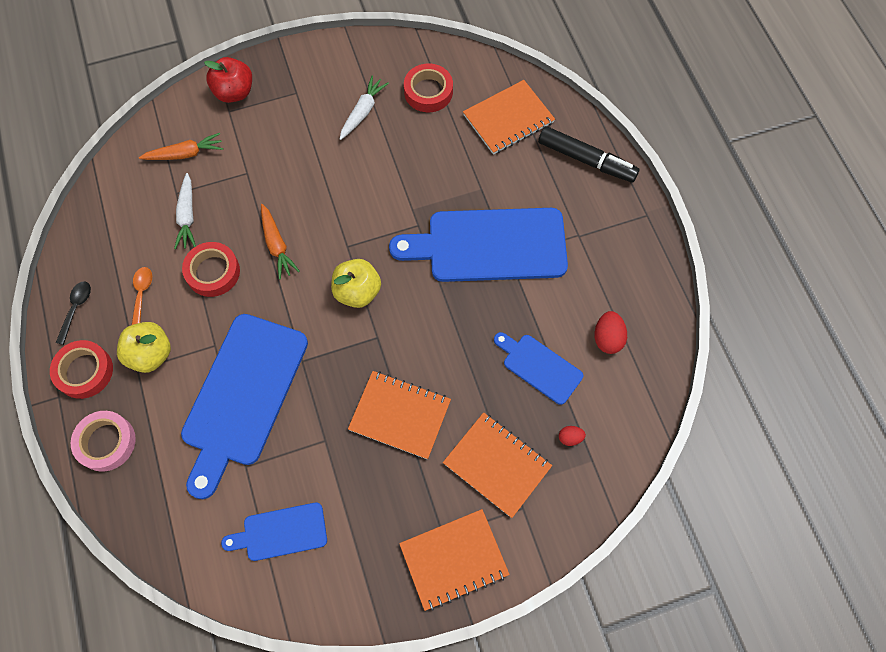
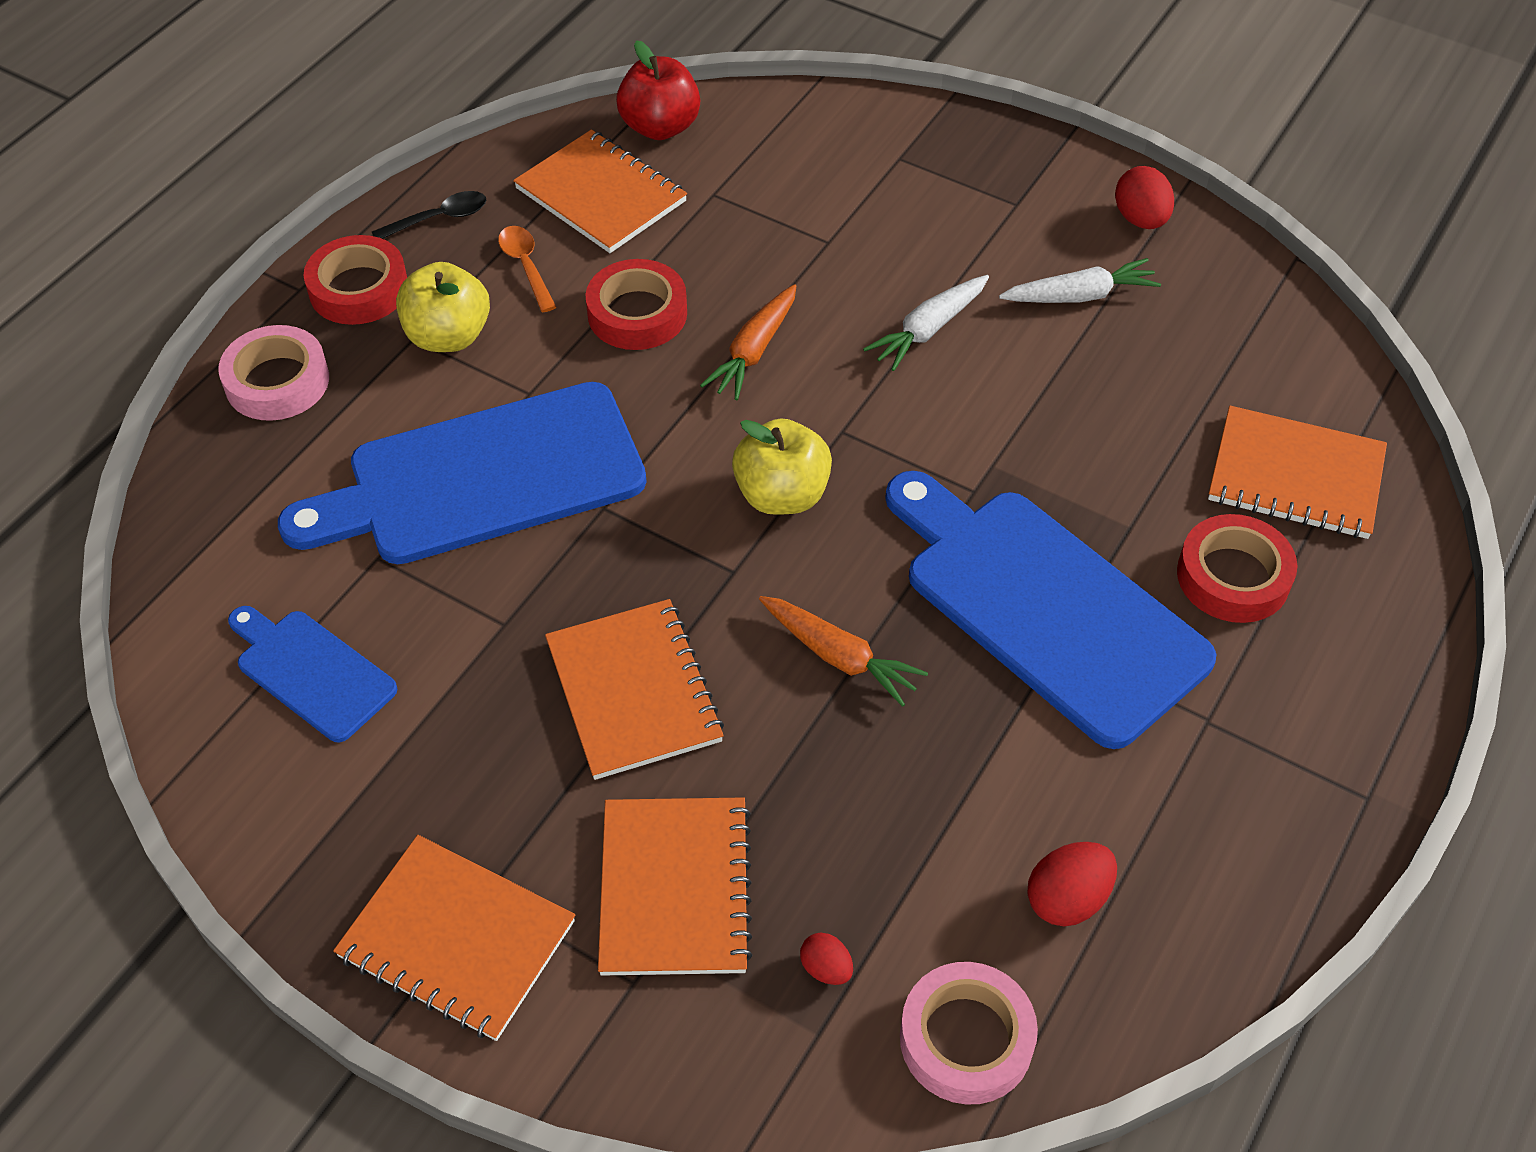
camera: 50 degrees right, 15 degrees down
(131, 235) = (601, 195): none -> orange notebook
(141, 295) = (526, 266): orange spoon -> orange spoon turned 75 degrees counterclockwise
(185, 154) = (781, 161): orange carrot -> orange carrot (839, 656)
(187, 216) = (692, 229): white carrot -> white carrot (928, 330)
(234, 92) = (934, 143): red apple -> red apple (660, 127)
(347, 59) = (1140, 219): none -> red egg
(428, 92) = (1211, 346): red tape -> red tape (1233, 576)
(539, 367) = (908, 829): blue cutting board -> none
(586, 160) = (1358, 634): black marker -> none
(631, 413) = (966, 1039): none -> pink tape

